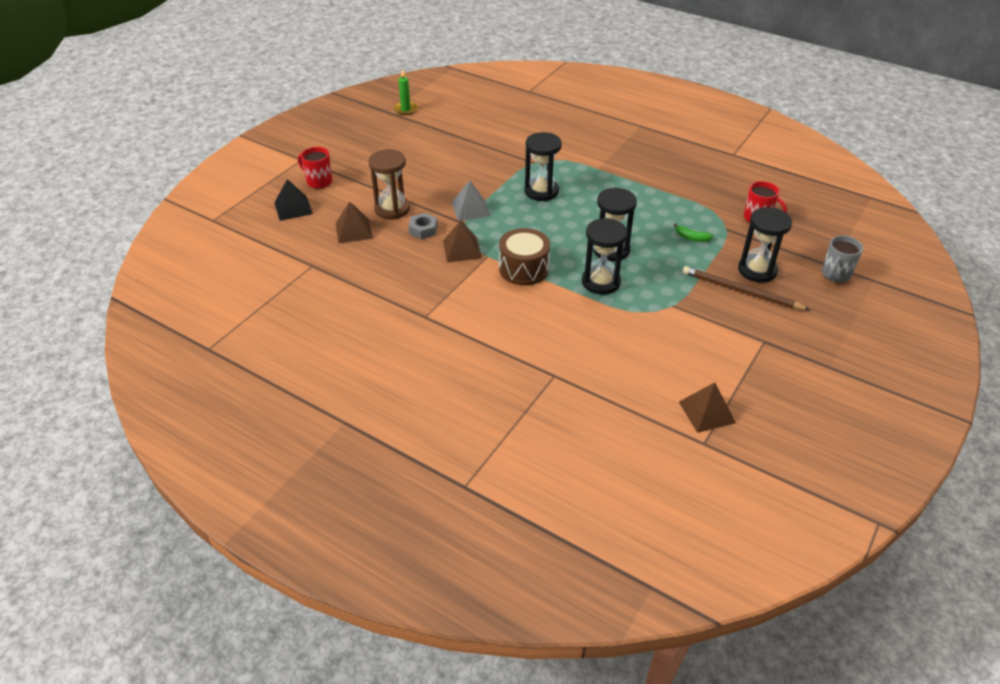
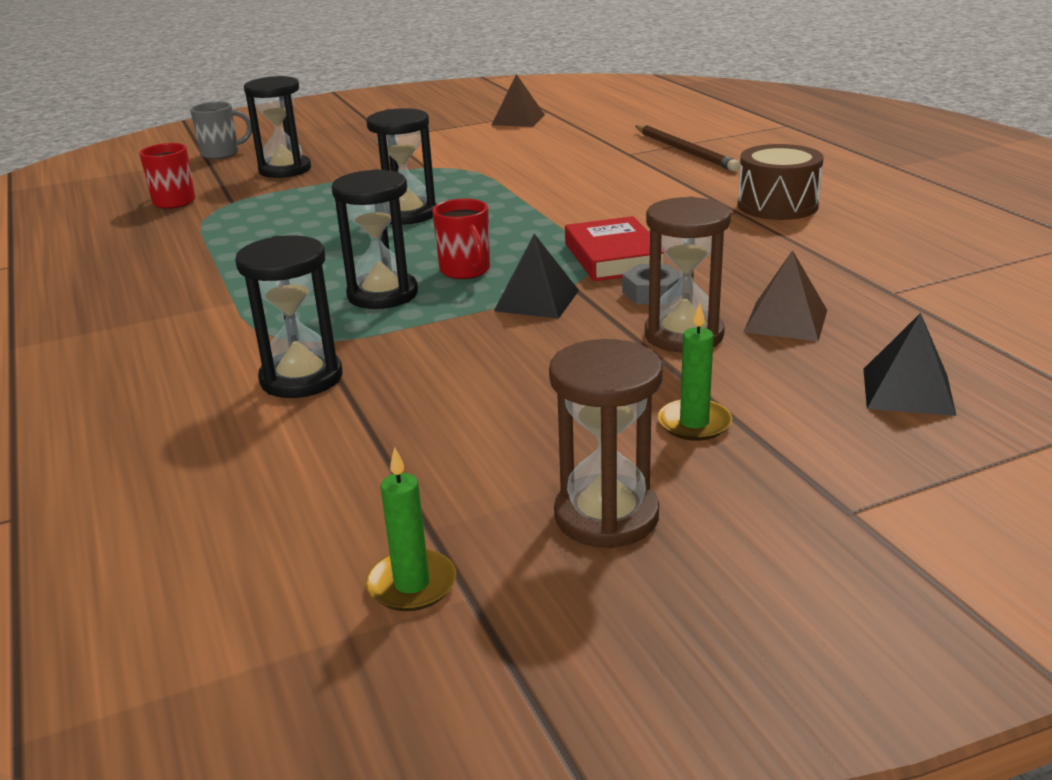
camera: 145 degrees left, 15 degrees down
(319, 181) = (821, 432): red mug -> red mug (465, 271)
(363, 172) = (694, 423): none -> green candle
(370, 138) = (606, 516): none -> brown hourglass
(462, 249) = (614, 257): brown pyramid -> red book
(470, 209) = (536, 300): grey pyramid -> black pyramid
(524, 269) = (550, 222): brown drum -> brown drum (777, 205)
(601, 282) = (471, 194): black hourglass -> black hourglass (301, 378)
(691, 238) = (289, 203): green banana -> none
(741, 291) = (337, 162): brown pencil -> brown pencil (685, 151)

